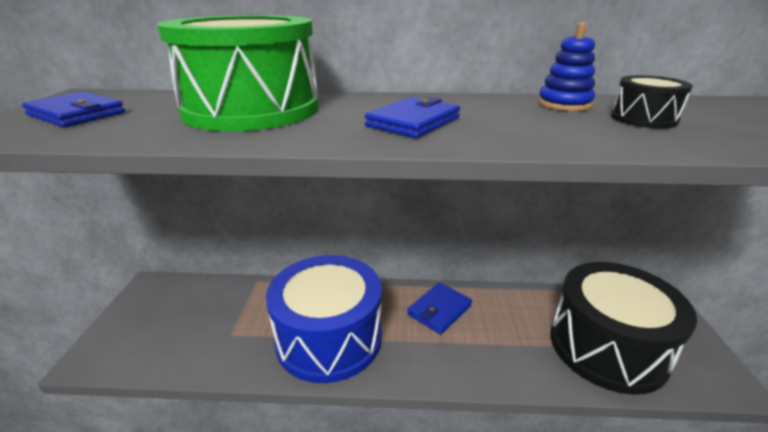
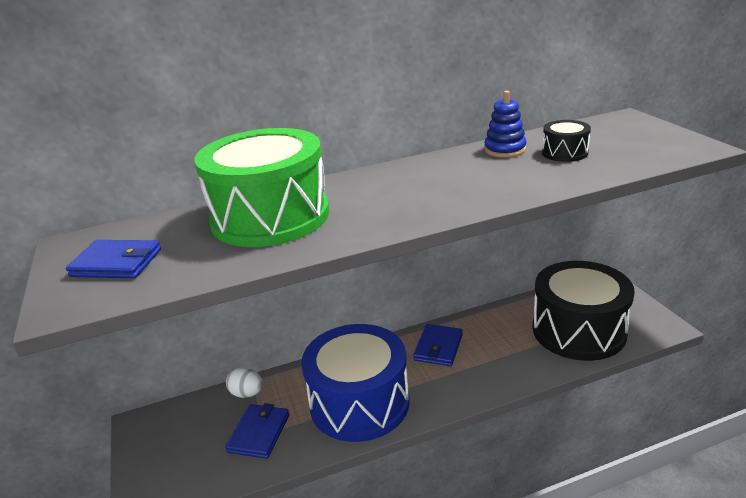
camera: 20 degrees left, 0 degrees up
(244, 291) = (247, 393): none -> white egg
(413, 122) = (414, 196): blue wallet -> blue wallet (259, 433)

